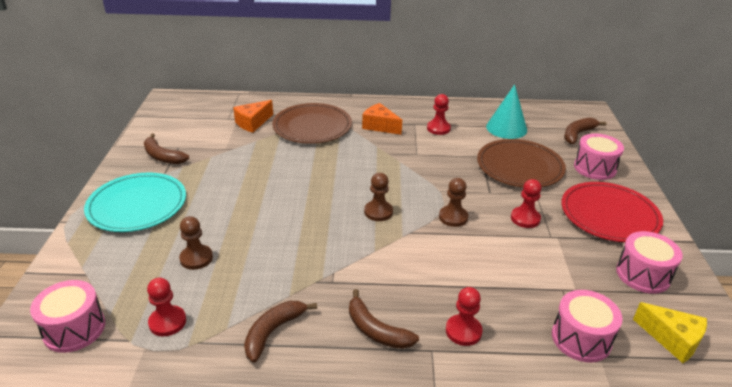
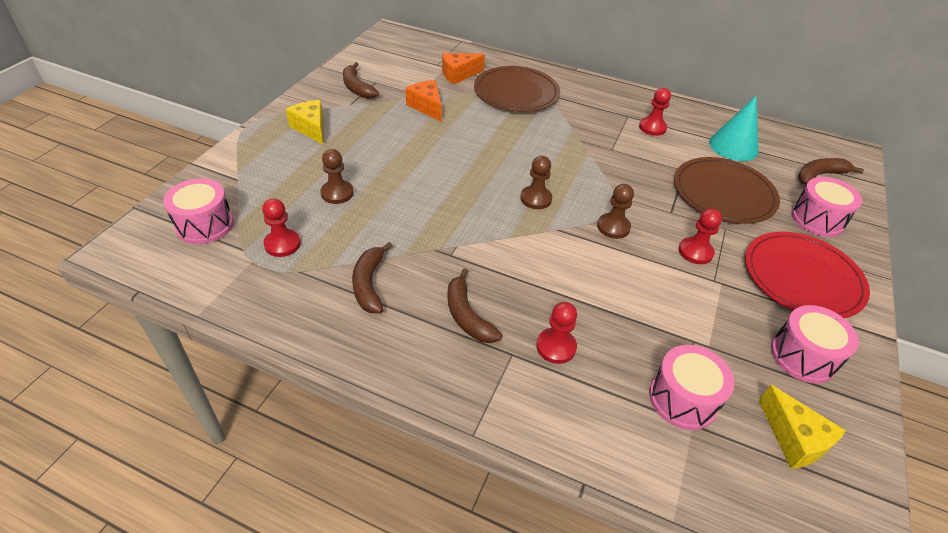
camera: 20 degrees right, 10 degrees up
(137, 205) = (311, 128): turquoise plate -> yellow cheese
(273, 332) = (369, 284): brown banana -> brown banana turned 60 degrees counterclockwise
(380, 126) = (588, 109): orange cheese -> orange cheese (427, 107)

